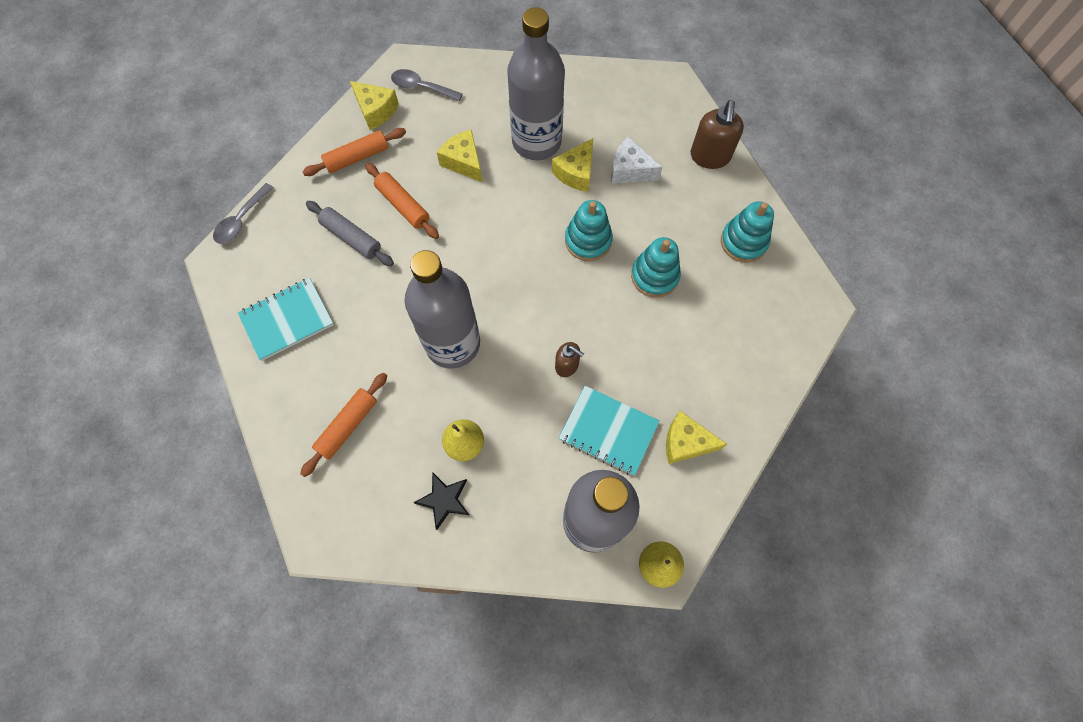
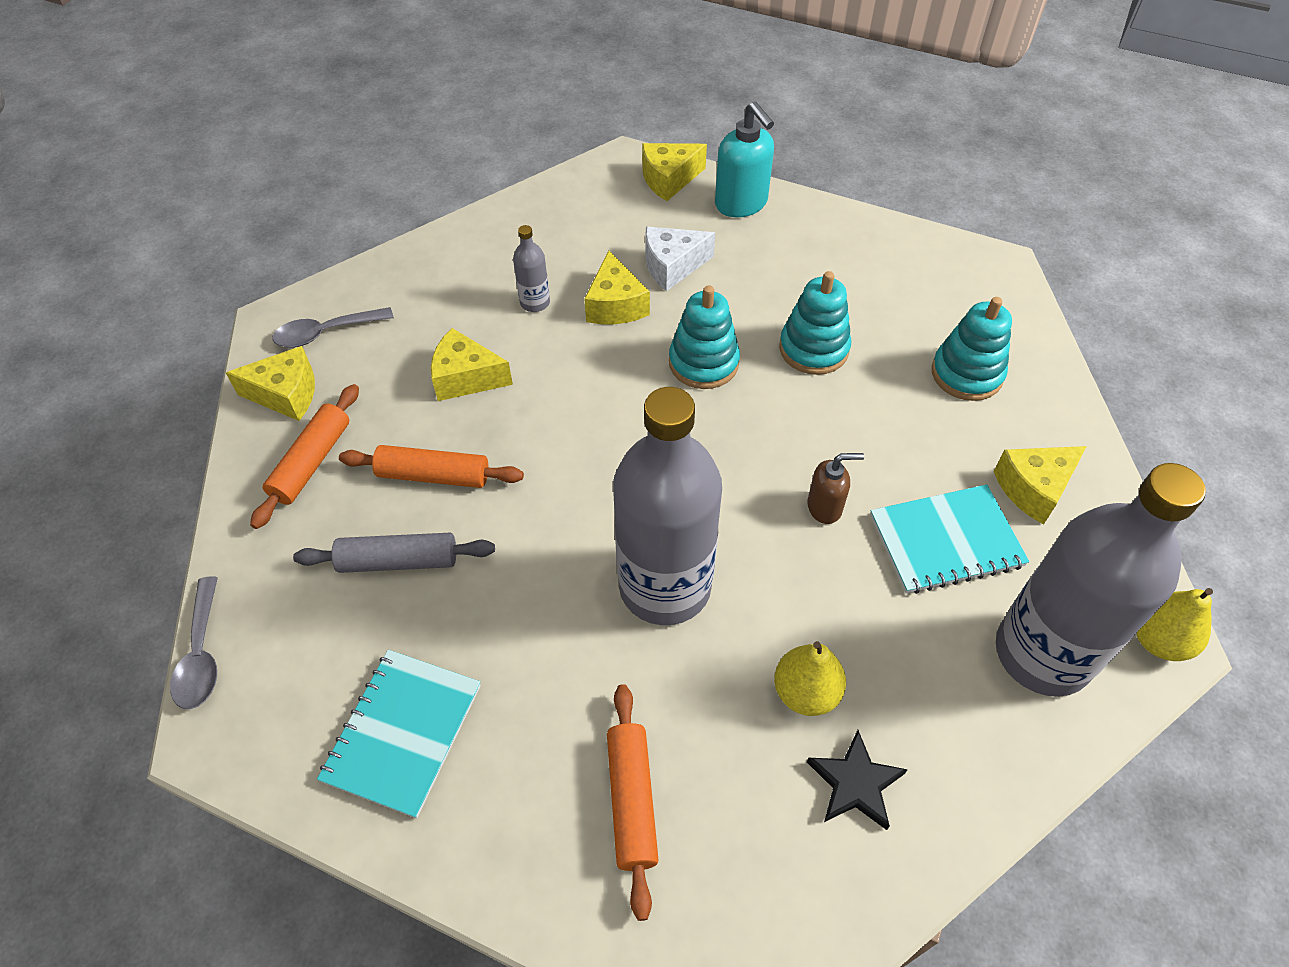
camera: 40 degrees left, 15 degrees down
(536, 141) = (535, 302): grey bottle -> grey bottle, size x0.40
(684, 111) = (669, 179): none -> yellow cheese
(710, 157) = (741, 204): brown soap dispenser -> turquoise soap dispenser
(743, 242) = (863, 258): turquoise stacking toy -> turquoise stacking toy (966, 374)

